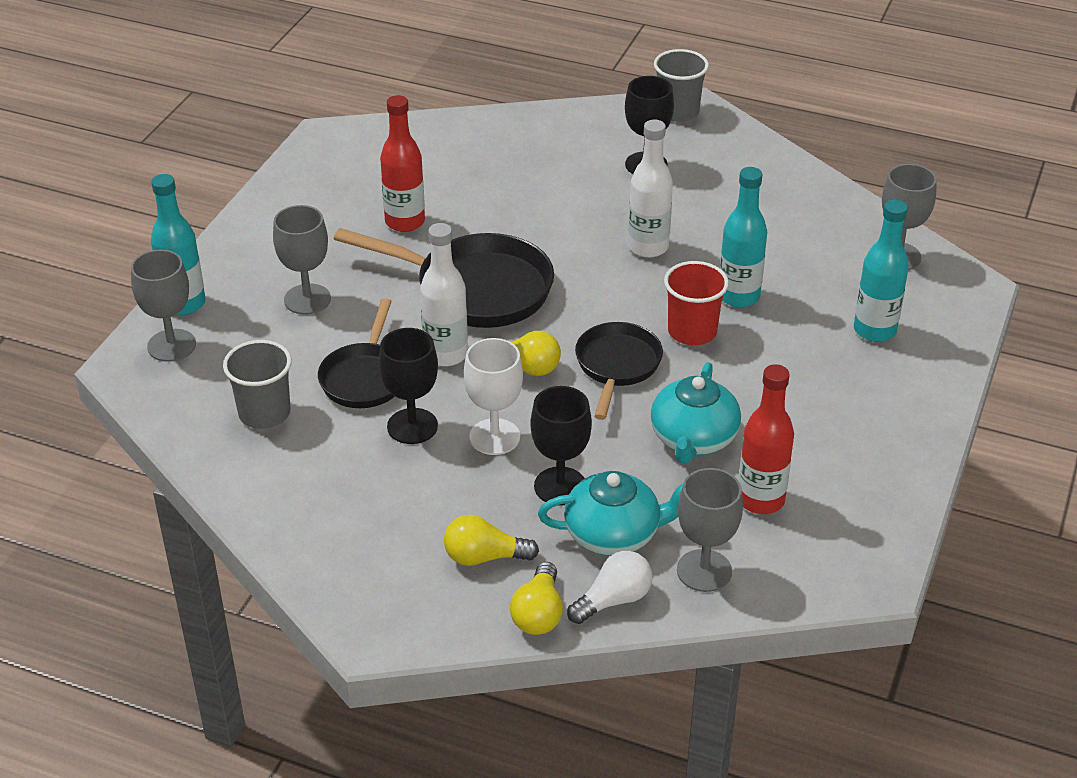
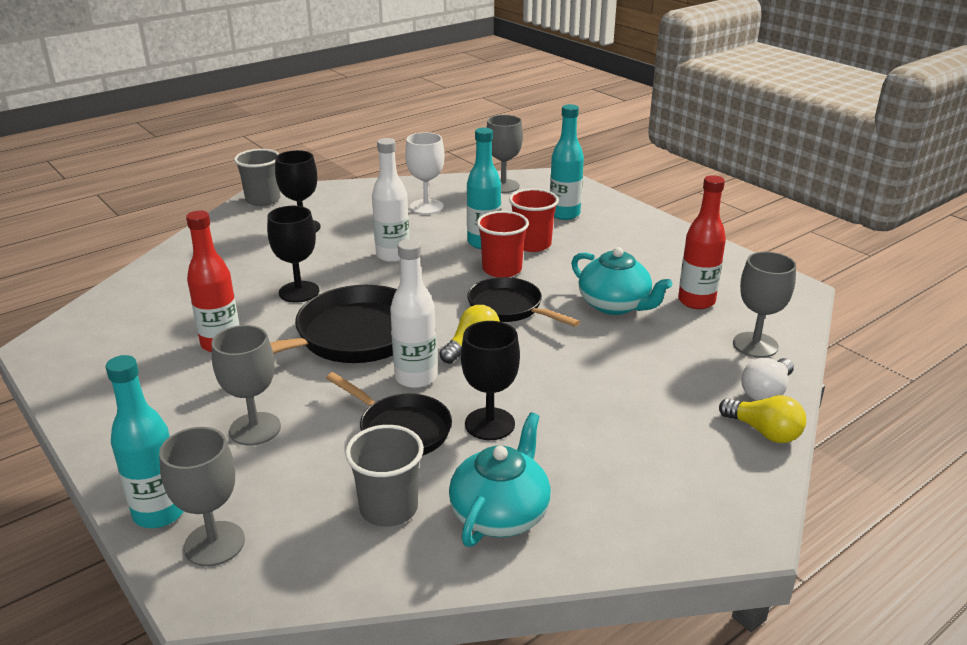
camera: 60 degrees left, 10 degrees down
(484, 557) = (682, 438): yellow light bulb -> none
(494, 437) = (540, 386): white goblet -> white goblet (426, 207)
(560, 486) = (623, 375): black goblet -> black goblet (299, 292)
(613, 600) = (766, 392): white light bulb -> white light bulb turned 135 degrees counterclockwise
(614, 534) = (693, 369): turquoise teapot -> turquoise teapot (500, 513)
(771, 332) = (532, 244): none -> red cup

